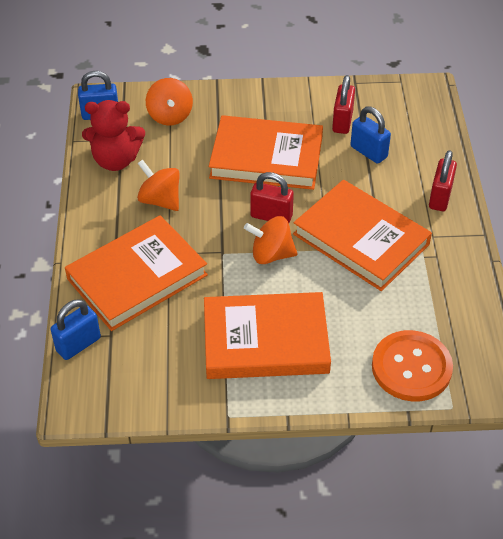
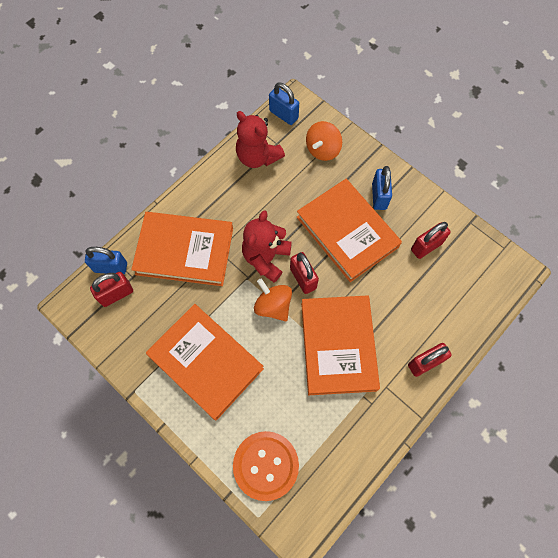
camera: 45 degrees right, 20 degrees up
(112, 360) = (116, 294): none -> red padlock
(160, 200) = (252, 208): orange spinning top -> none
(220, 226) = (266, 258): none -> red teddy bear
(368, 152) = (417, 285): blue padlock -> blue padlock (379, 196)

